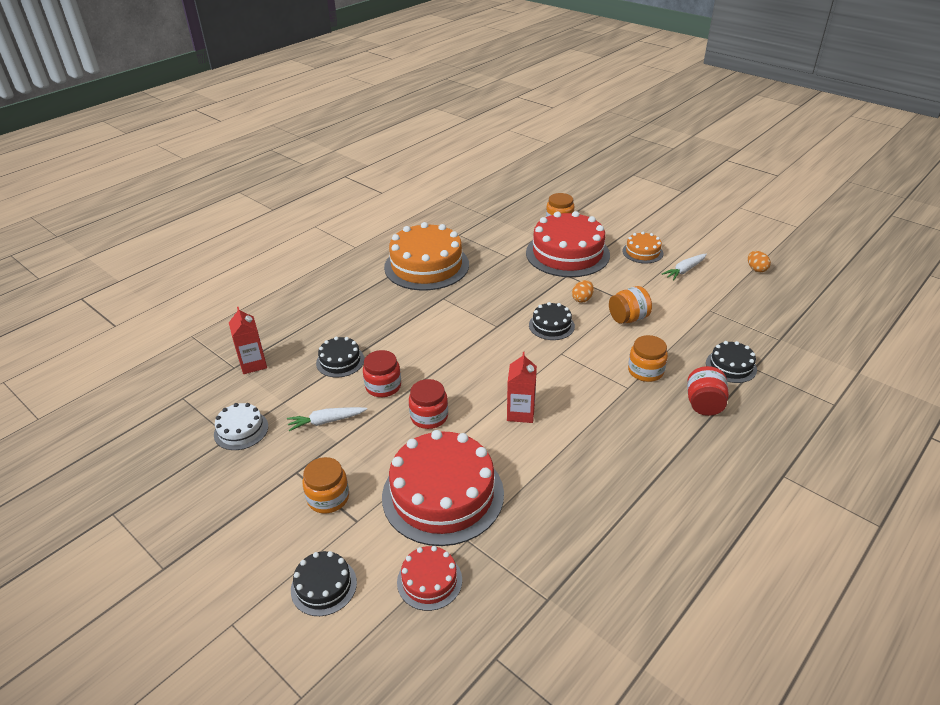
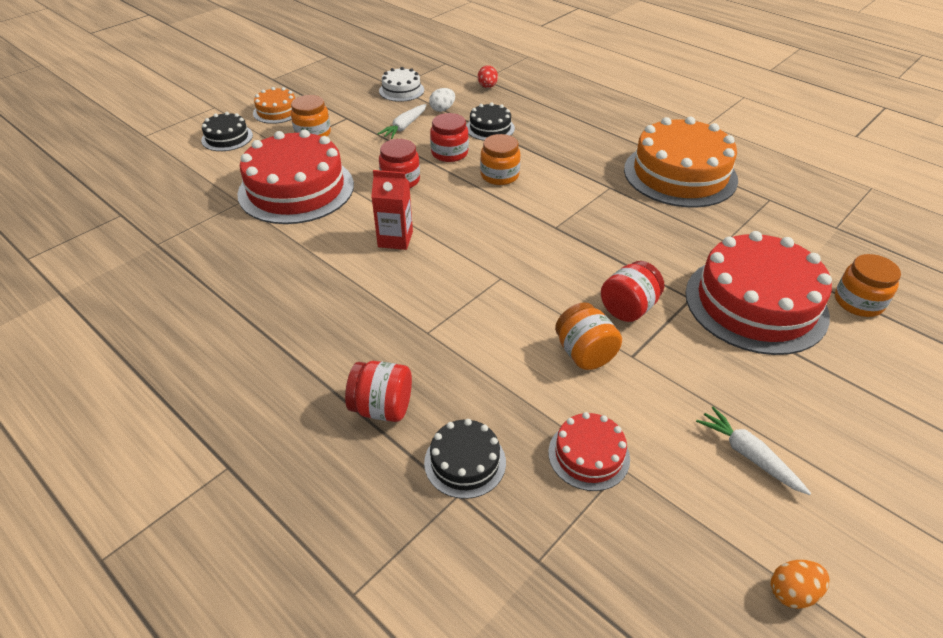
camera: 90 degrees right, 5 degrees up
(253, 364) = (487, 87): red carton -> red egg
(295, 395) = (442, 109): none -> white egg
(326, 421) = (404, 126): white carrot -> white carrot turned 135 degrees counterclockwise
(429, 580) = (207, 183): red cake -> red cake (588, 455)
(551, 325) = (560, 273): black cake -> none
(582, 299) = (628, 308): orange egg -> red jar
(642, 252) = (795, 401): orange cake -> orange cake (277, 111)
(645, 371) = (459, 355): orange jar -> orange jar (499, 175)

